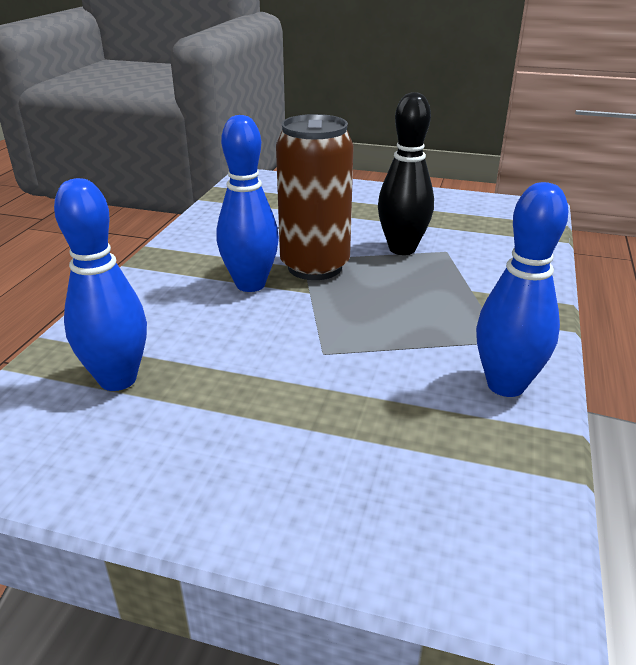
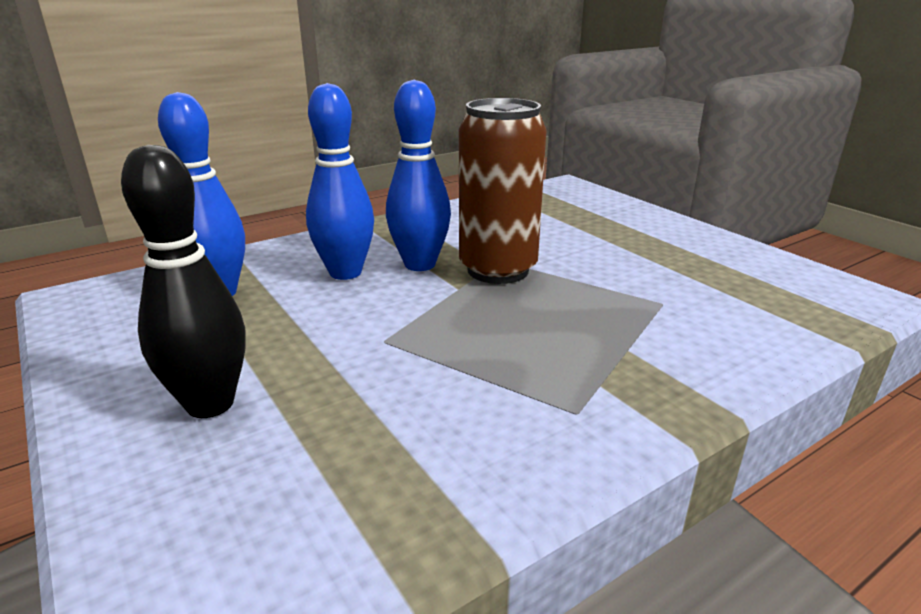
camera: 40 degrees right, 5 degrees down
(402, 249) = (612, 284): black bowling pin -> black bowling pin (210, 404)
(505, 385) = (500, 455): blue bowling pin -> blue bowling pin (345, 273)

